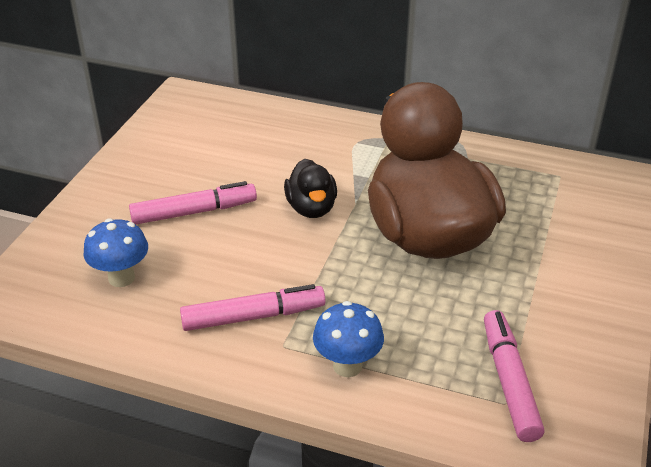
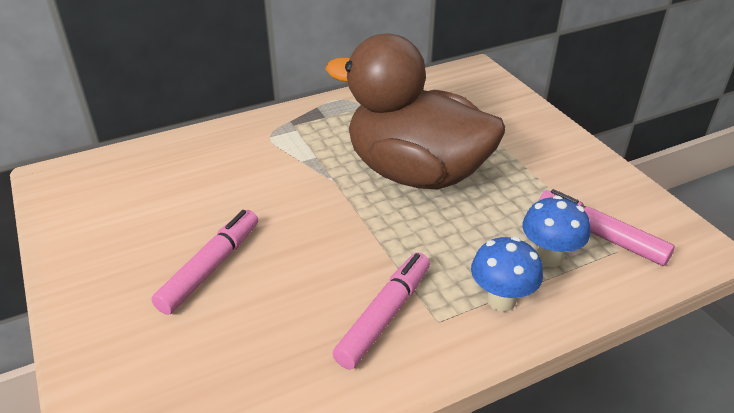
camera: 45 degrees left, 0 degrees up
(121, 278) = (223, 369): blue mushroom -> blue mushroom (549, 257)
(311, 208) = (307, 204): black duck -> none

